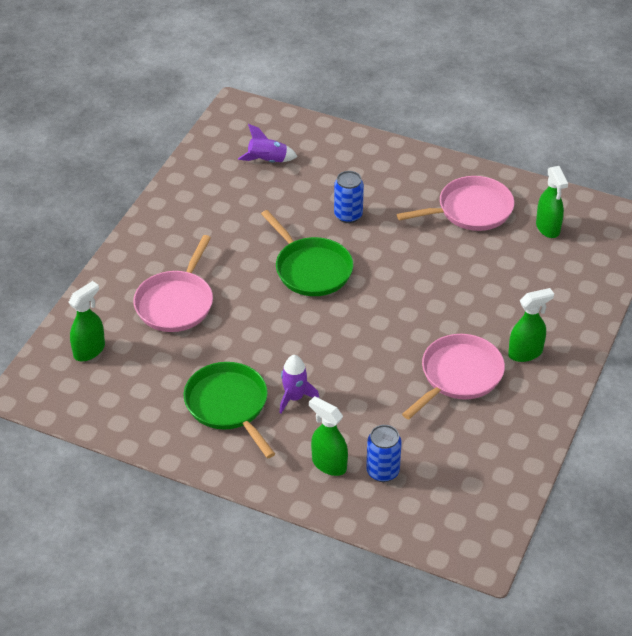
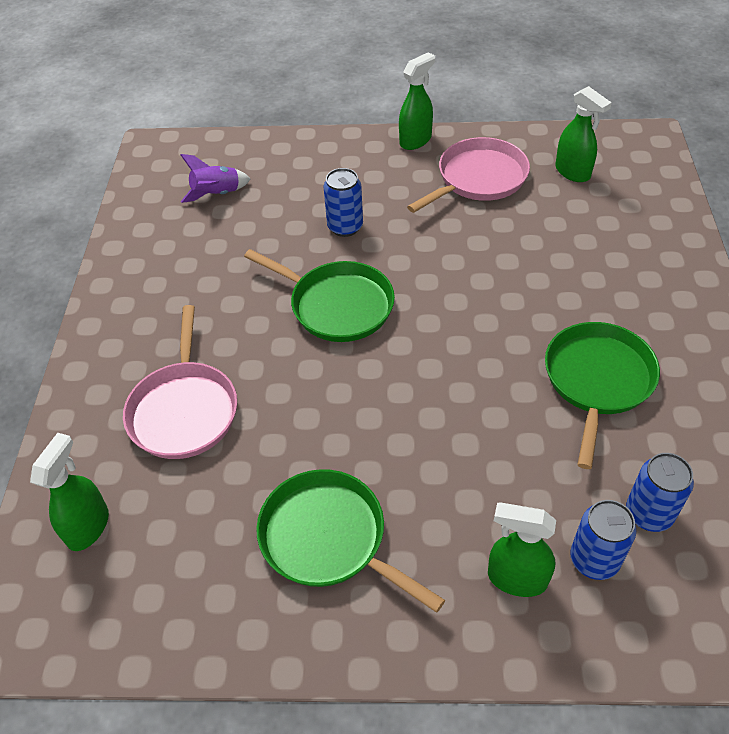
camera: 20 degrees left, 5 degrees up
(294, 397) = (412, 491): purple rocket -> none
(435, 460) = (649, 513): none -> blue can
(459, 375) = (597, 380): pink pan -> green pan
(525, 353) = (653, 323): green spray bottle -> green spray bottle (415, 140)

